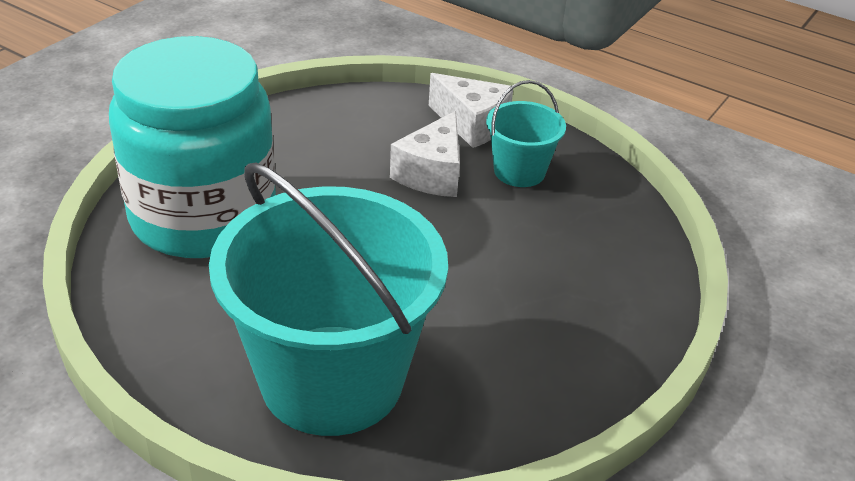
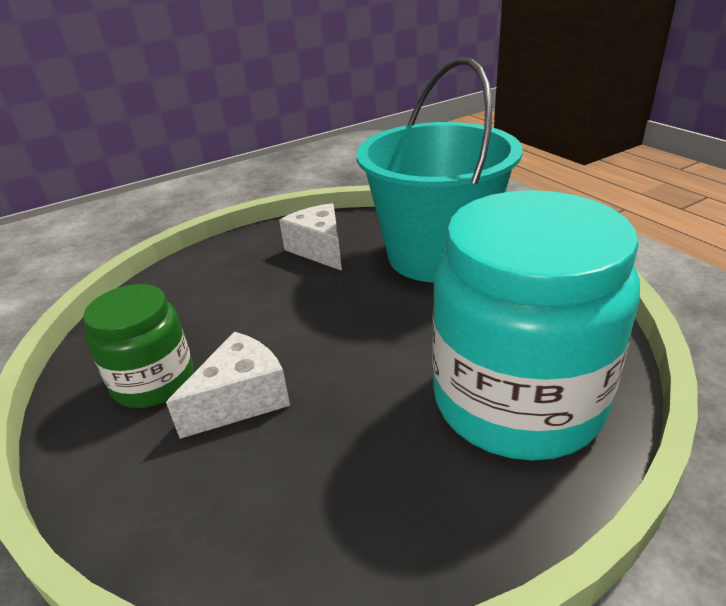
camera: 150 degrees left, 5 degrees down
(472, 124) = (125, 466): white cheese -> white cheese (319, 249)
(519, 171) = (154, 382): turquoise bucket -> green jar

